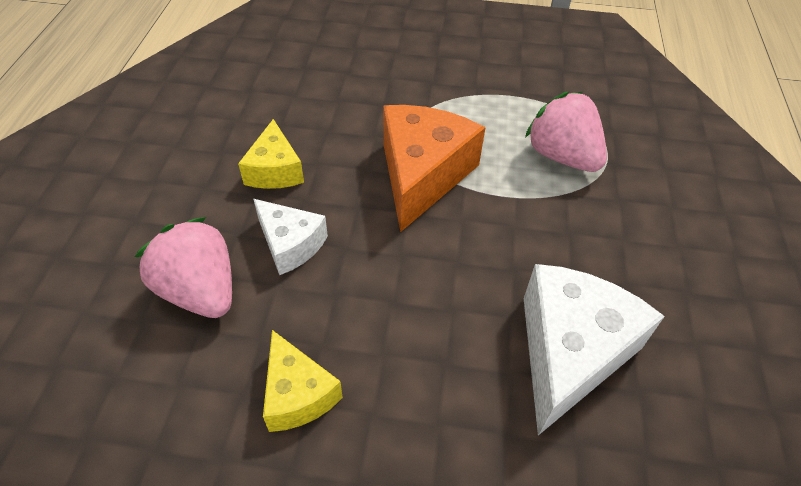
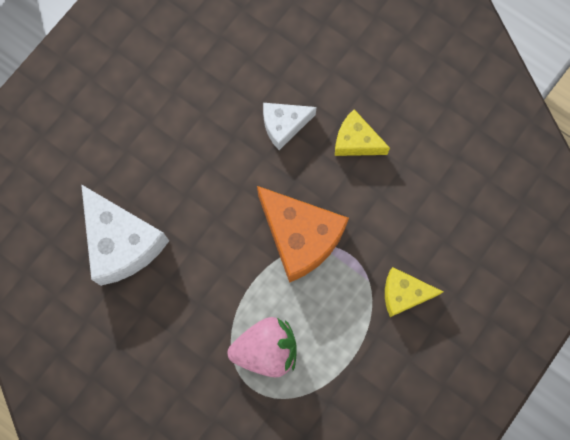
camera: 120 degrees right, 25 degrees up
(200, 290) = (276, 64): pink strawberry -> none
(297, 394) = (181, 90): yellow cheese -> yellow cheese (404, 294)

